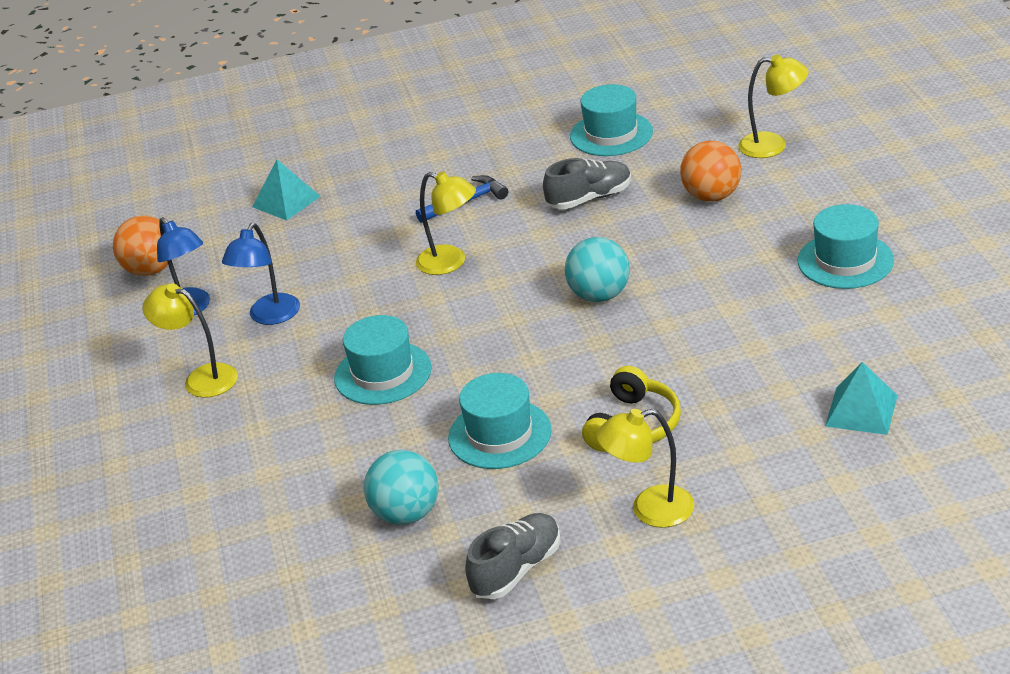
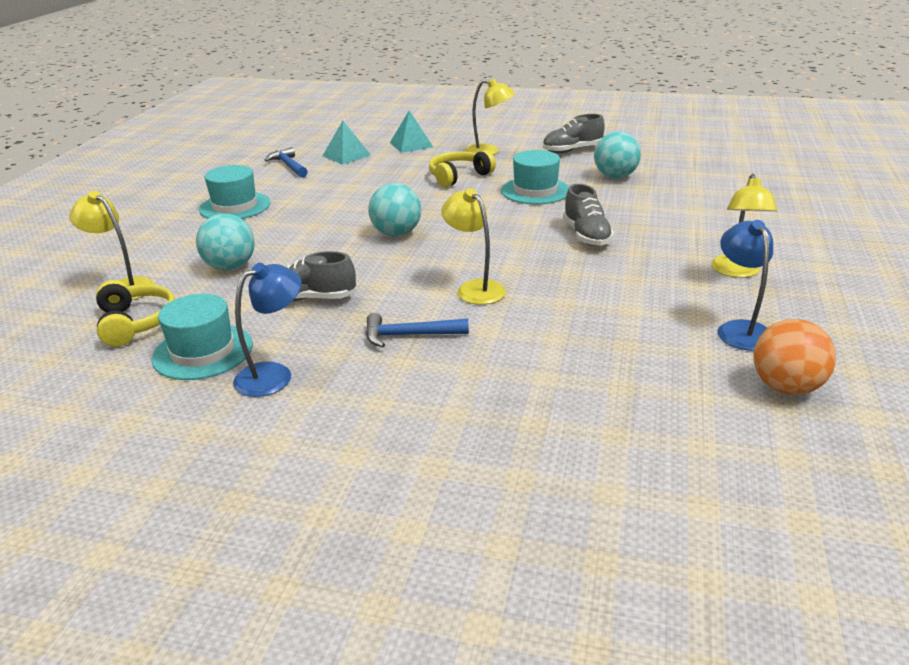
camera: 155 degrees left, 5 degrees down
(201, 378) = (736, 272): yellow lamp -> yellow lamp turned 45 degrees clockwise
(270, 317) = (660, 298): blue lamp -> blue lamp (274, 374)
(286, 201) = (592, 414): turquoise pyramid -> turquoise pyramid (411, 144)
(383, 373) = (586, 235): turquoise hat -> grey shoe
(702, 129) = (136, 323): none -> yellow headphones
(712, 196) = (230, 267): orange ball -> turquoise ball
(908, 354) = (288, 166): none -> blue hammer

